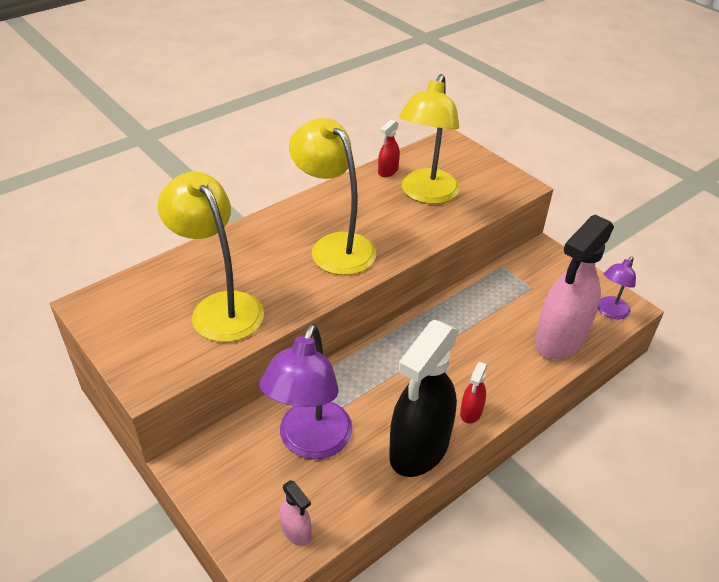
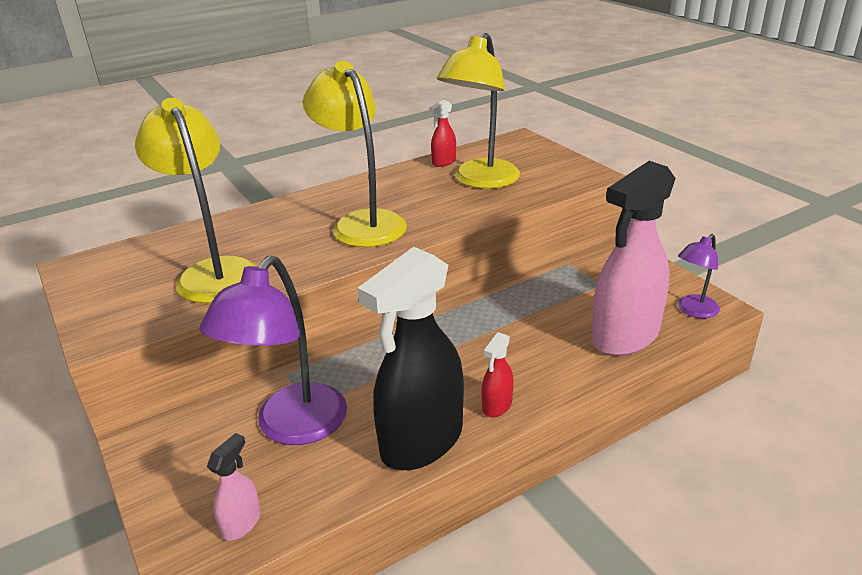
camera: 10 degrees right, 10 degrees down
(296, 531) = (241, 523): pink spray bottle -> pink spray bottle turned 120 degrees counterclockwise

